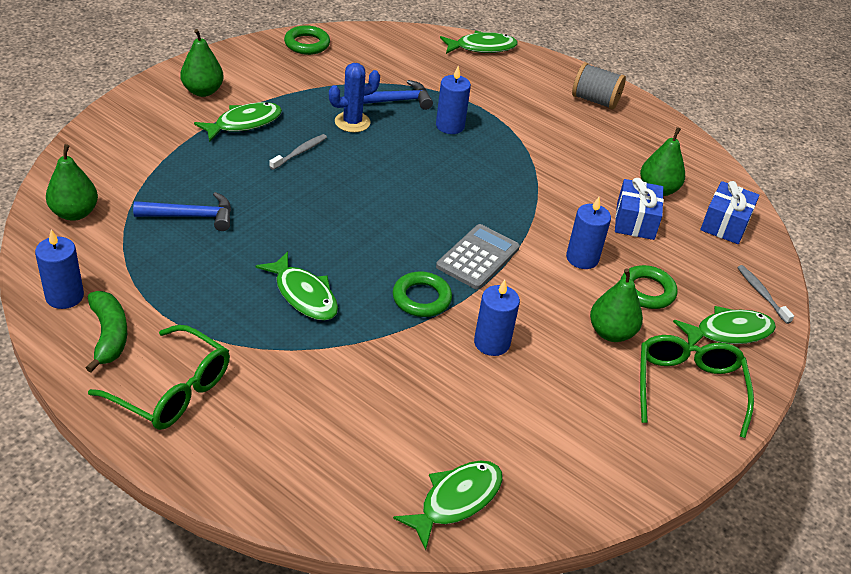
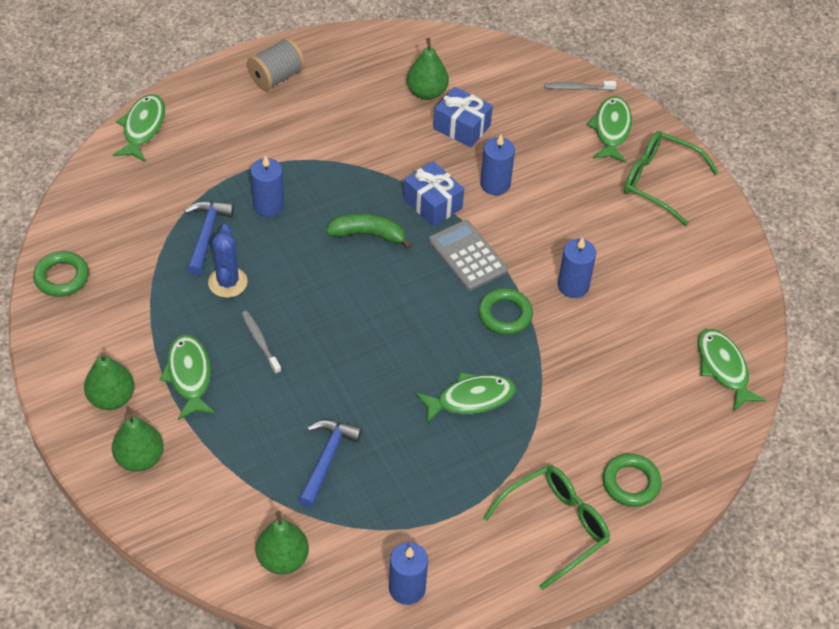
camera: 65 degrees left, 10 degrees up
(109, 335) = (472, 561): green banana -> green banana (368, 234)
(611, 332) = (587, 203): green pear -> green pear (140, 458)
(647, 291) = (549, 159): green ring -> green ring (630, 483)
(725, 224) = (488, 69): blue gift -> blue gift (432, 203)

